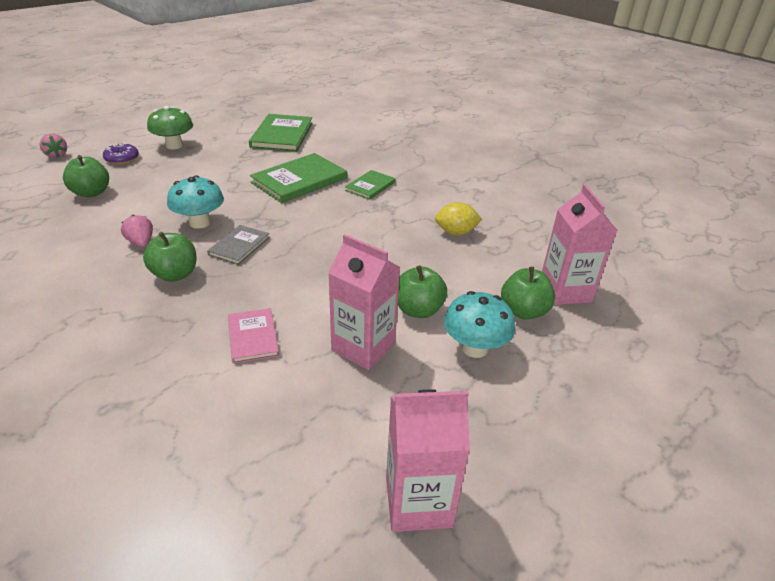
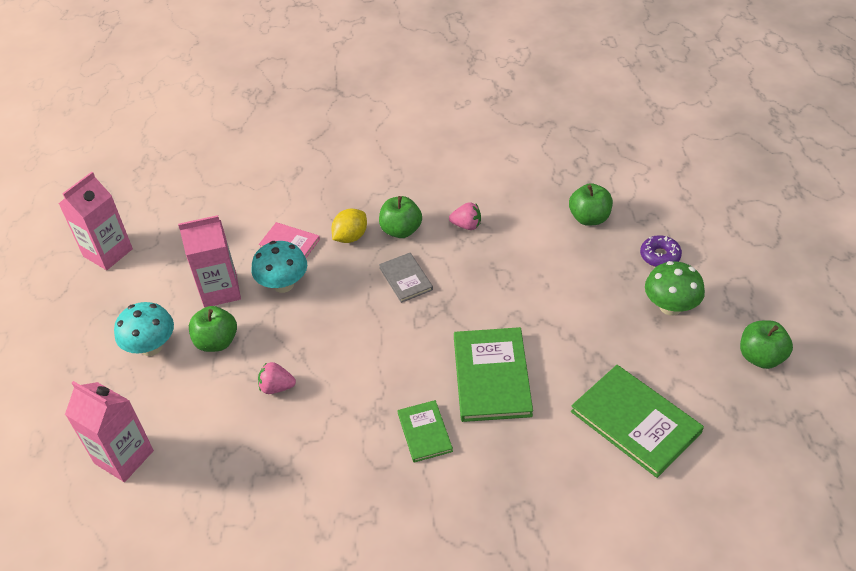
camera: 135 degrees right, 10 degrees up
(56, 155) = (704, 213): pink strawberry -> pink strawberry (277, 387)
(200, 223) = (468, 269): turquoise mushroom -> turquoise mushroom (283, 284)
(456, 232) = (274, 444): yellow lemon -> yellow lemon (350, 237)
(523, 311) = (142, 406): green apple -> green apple (761, 357)

